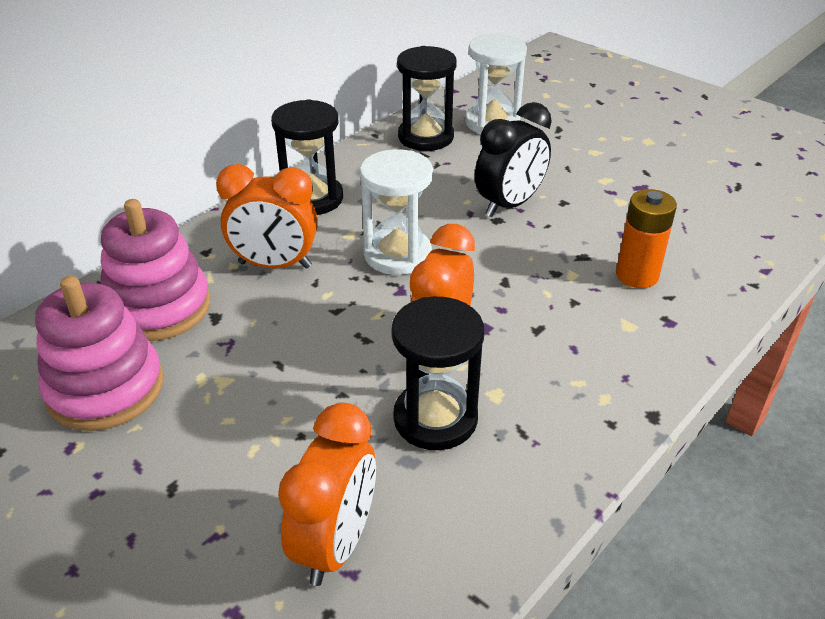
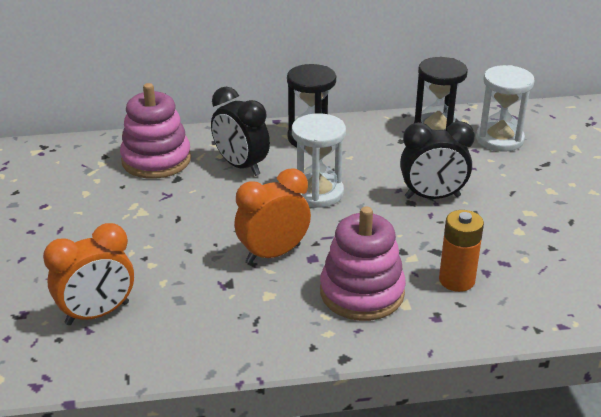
camera: 40 degrees right, 5 degrees down
(105, 388) = (87, 187): pink stacking toy -> pink stacking toy (362, 293)
(275, 265) = (241, 166): orange clock -> black clock
(435, 418) = (219, 288): black hourglass -> none

